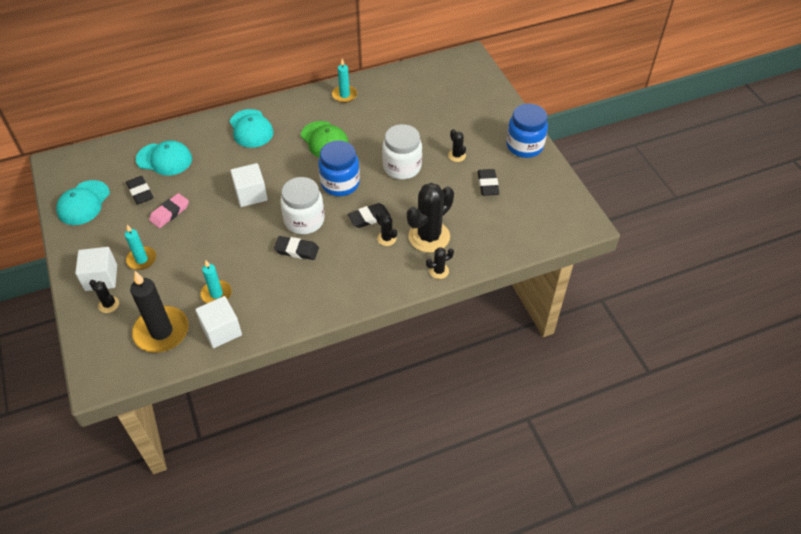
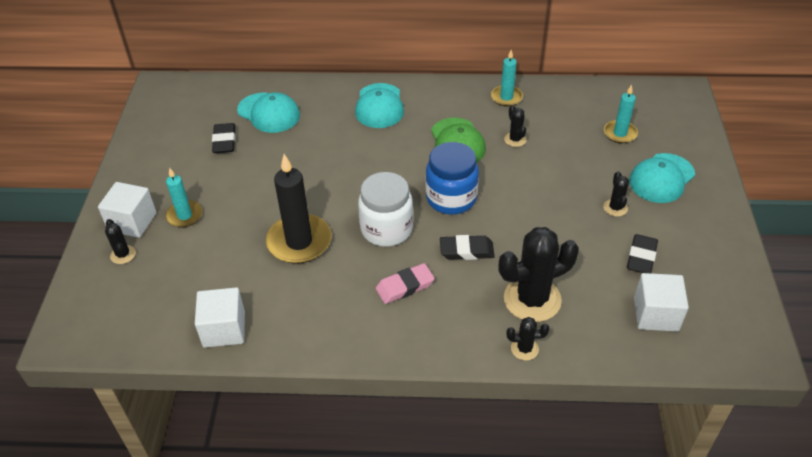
camera: 25 degrees right, 5 degrees down
(83, 203) = (161, 135): turquoise cap -> turquoise cap (661, 178)
(161, 331) = (159, 306): black candle -> black candle (299, 242)
(169, 213) = (242, 173): pink eraser -> pink eraser (405, 286)
(216, 294) = (242, 283): turquoise candle -> turquoise candle (620, 133)
(251, 194) = (341, 179): white cube -> white cube (656, 314)
(296, 250) = (359, 262): black eraser -> none
(386, 238) = (476, 284): black cactus -> black cactus (515, 139)
(402, 167) = (537, 201): white jar -> none
(524, 146) = (714, 222): blue jar -> none

